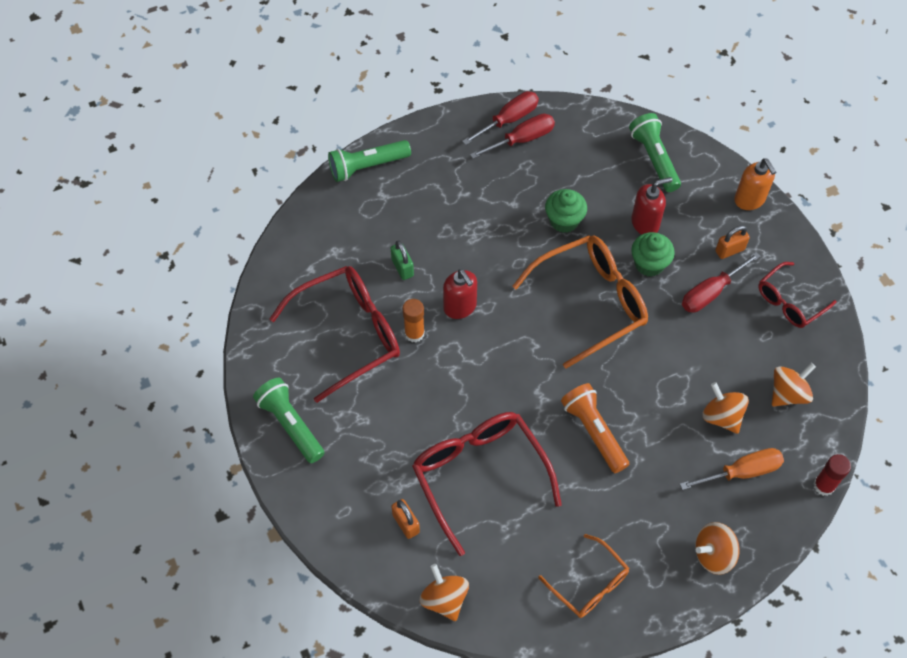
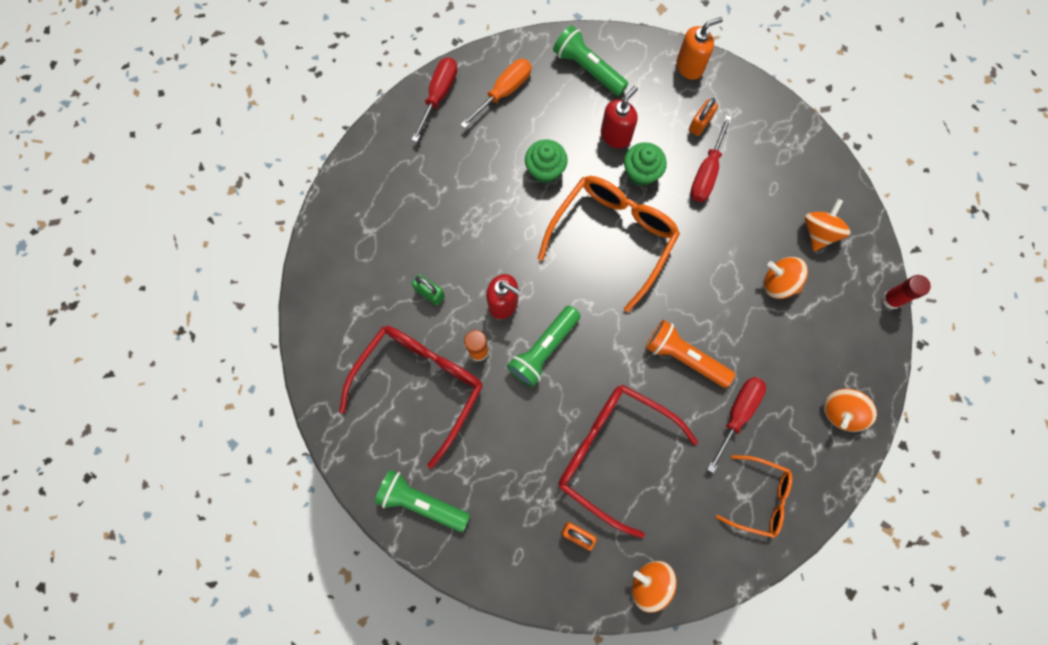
camera: 30 degrees left, 15 degrees up
(367, 166) = (337, 209): green flashlight -> green flashlight (543, 349)
(522, 139) = (462, 109): red screwdriver -> red screwdriver (737, 414)
(741, 472) = (822, 324): orange screwdriver -> orange screwdriver (504, 92)
(749, 200) = (689, 66): orange soap dispenser -> orange soap dispenser turned 60 degrees counterclockwise
(790, 301) = (774, 146): red glasses -> none

